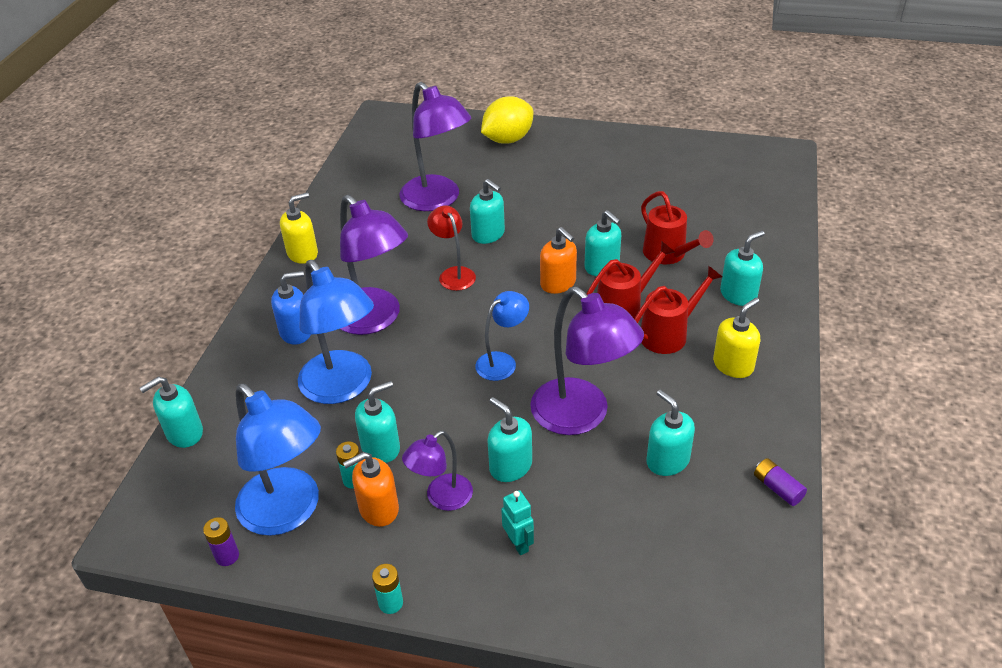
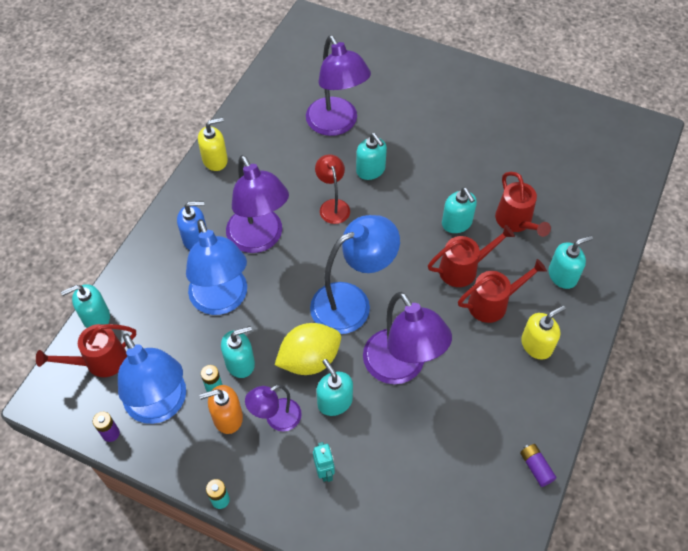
camera: 10 degrees right, 15 degrees up
(197, 479) = (99, 361): none -> red watering can
(502, 362) = (352, 302): blue lamp -> blue lamp, size x1.81
(508, 139) = (412, 68): yellow lemon -> yellow lemon (309, 359)
(558, 283) = (416, 233): orange soap dispenser -> none
(667, 460) = (457, 423): turquoise soap dispenser -> none

